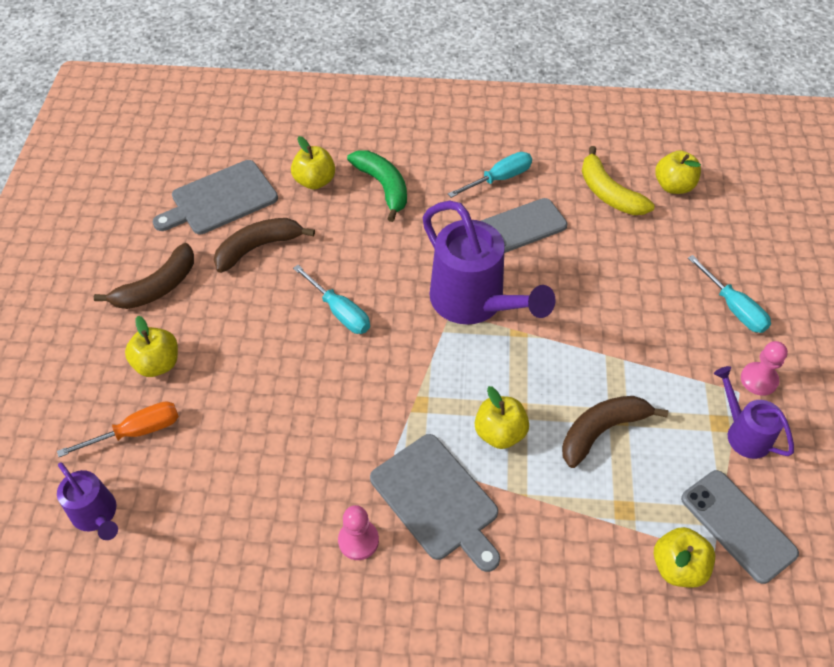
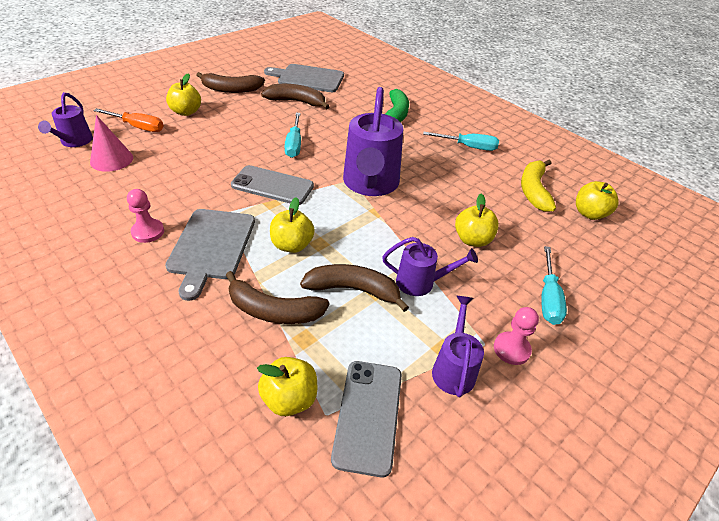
camera: 40 degrees right, 10 degrees down
(181, 498) = (111, 159): none -> pink cone
(315, 181) = (363, 95): yellow apple -> yellow apple (472, 240)
(519, 228) = (448, 171): grey phone -> grey phone (272, 186)
(571, 509) = (273, 311): none -> brown banana
(639, 376) = (421, 282): none -> purple watering can

